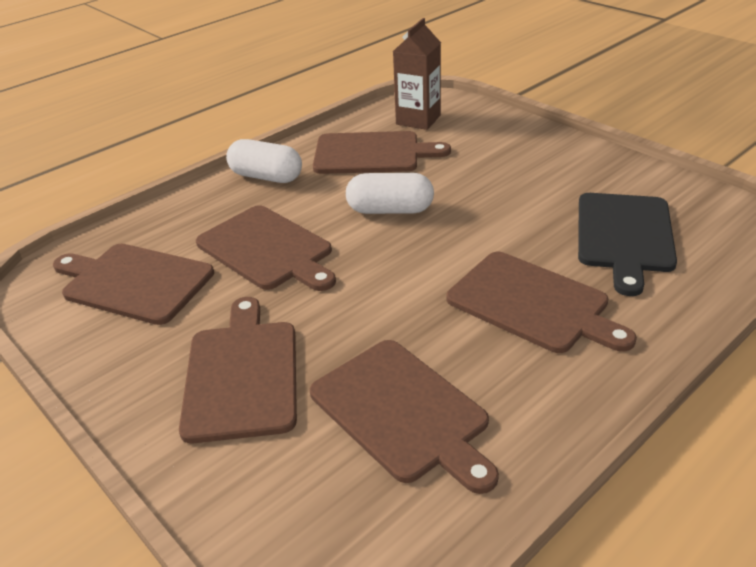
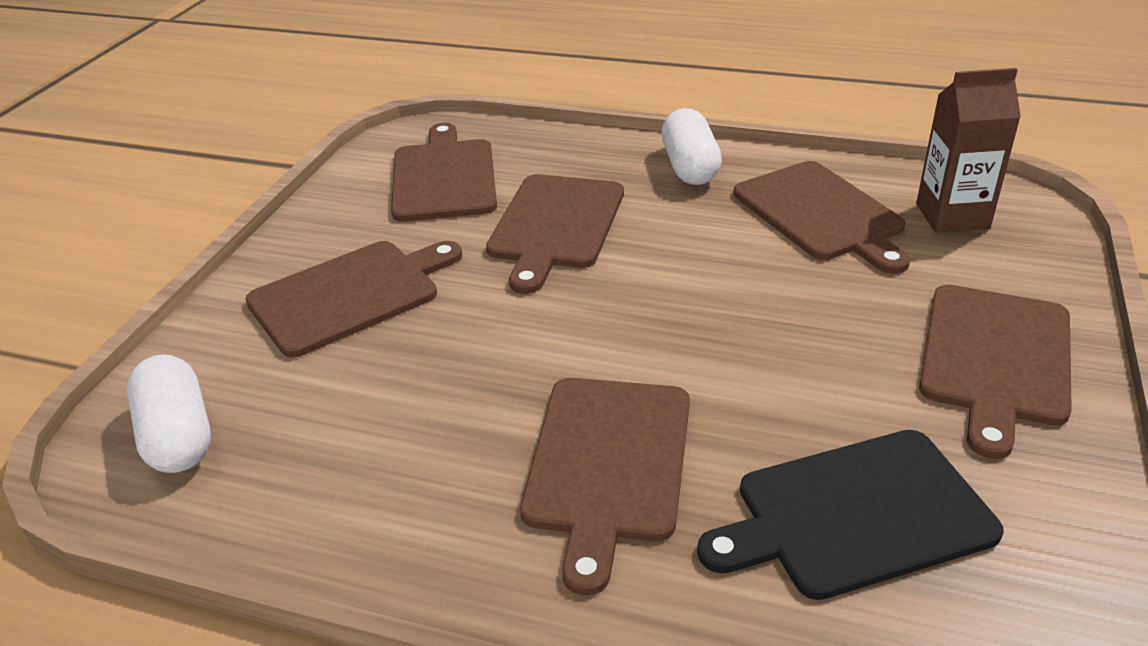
camera: 60 degrees right, 0 degrees up
(390, 210) = (708, 276): white capsule -> white capsule (178, 436)
(402, 412) = (348, 421): brown cutting board -> brown cutting board (995, 359)

